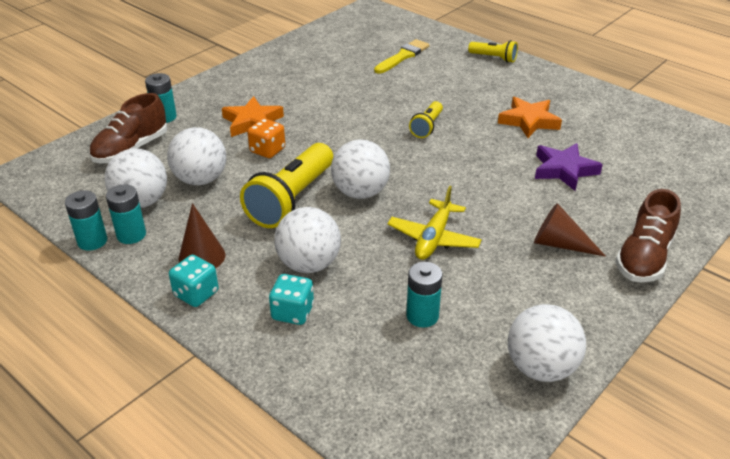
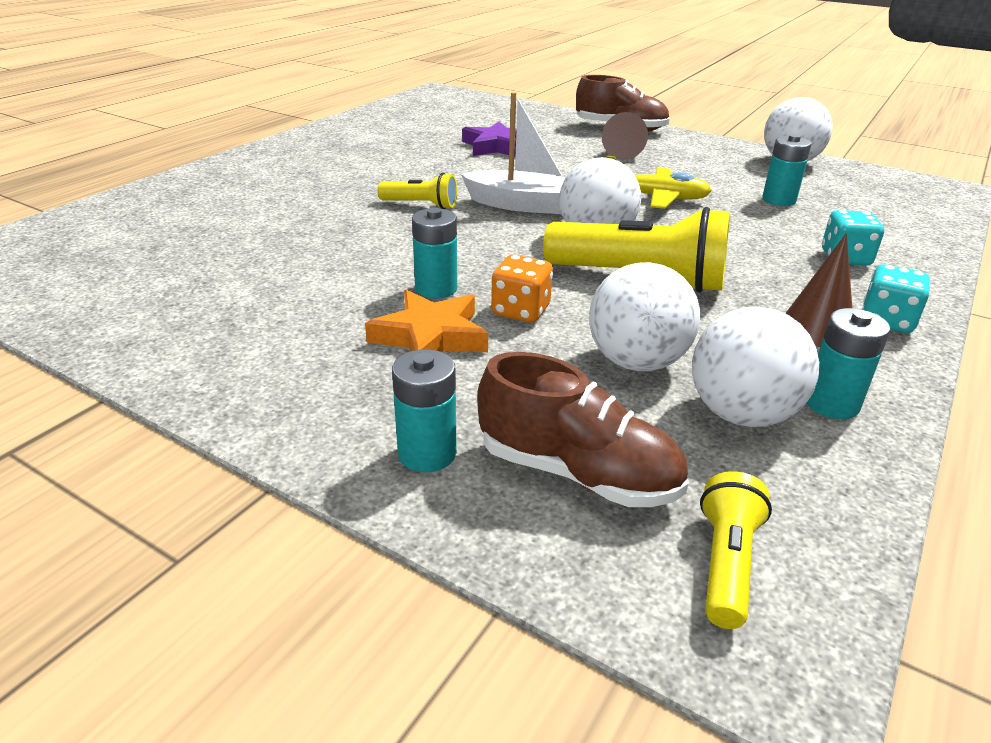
camera: 100 degrees left, 5 degrees down
(92, 241) = (886, 444): turquoise battery -> turquoise battery (436, 288)
(309, 264) = (759, 256): white ball -> none
(403, 56) = (193, 225): yellow brush -> none
(423, 168) = (523, 205): none -> white boat
(494, 58) = (221, 171): yellow flashlight -> yellow flashlight (726, 563)
(529, 121) = (397, 157): orange star -> none

